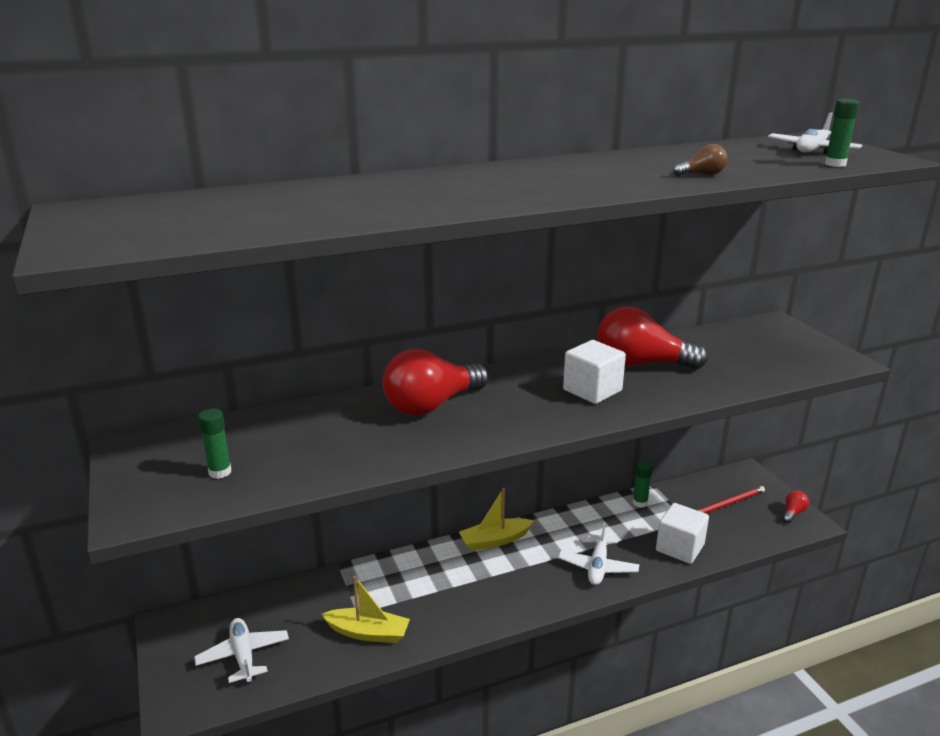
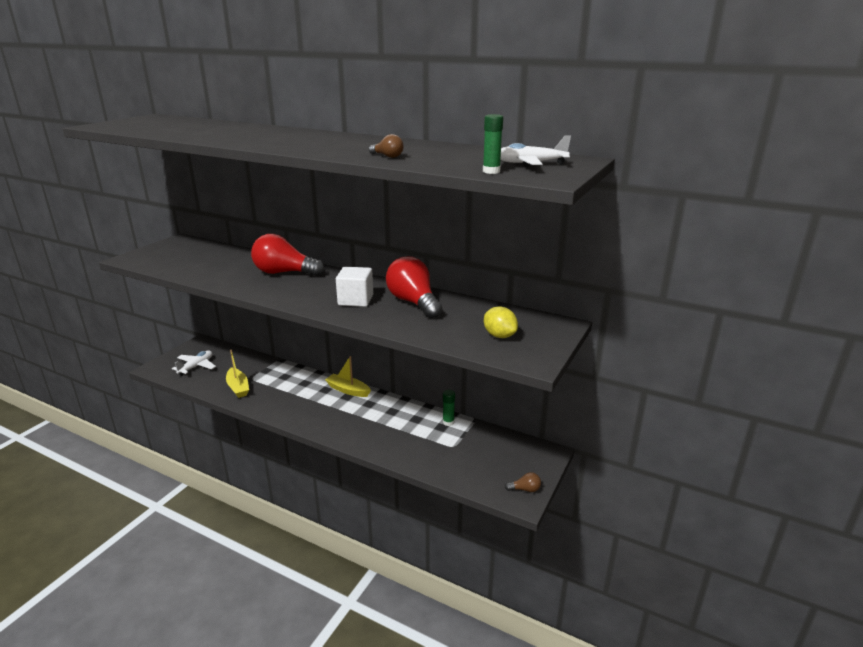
camera: 50 degrees right, 0 degrees up
(220, 472) = (174, 259): green glue stick -> none
(598, 567) = (363, 431): white plane -> none
(680, 548) = (418, 454): white cube -> none
(728, 503) = (496, 457): red pencil -> none
(773, 355) = (499, 336): none -> yellow lemon
(793, 513) = (525, 489): red light bulb -> brown light bulb

